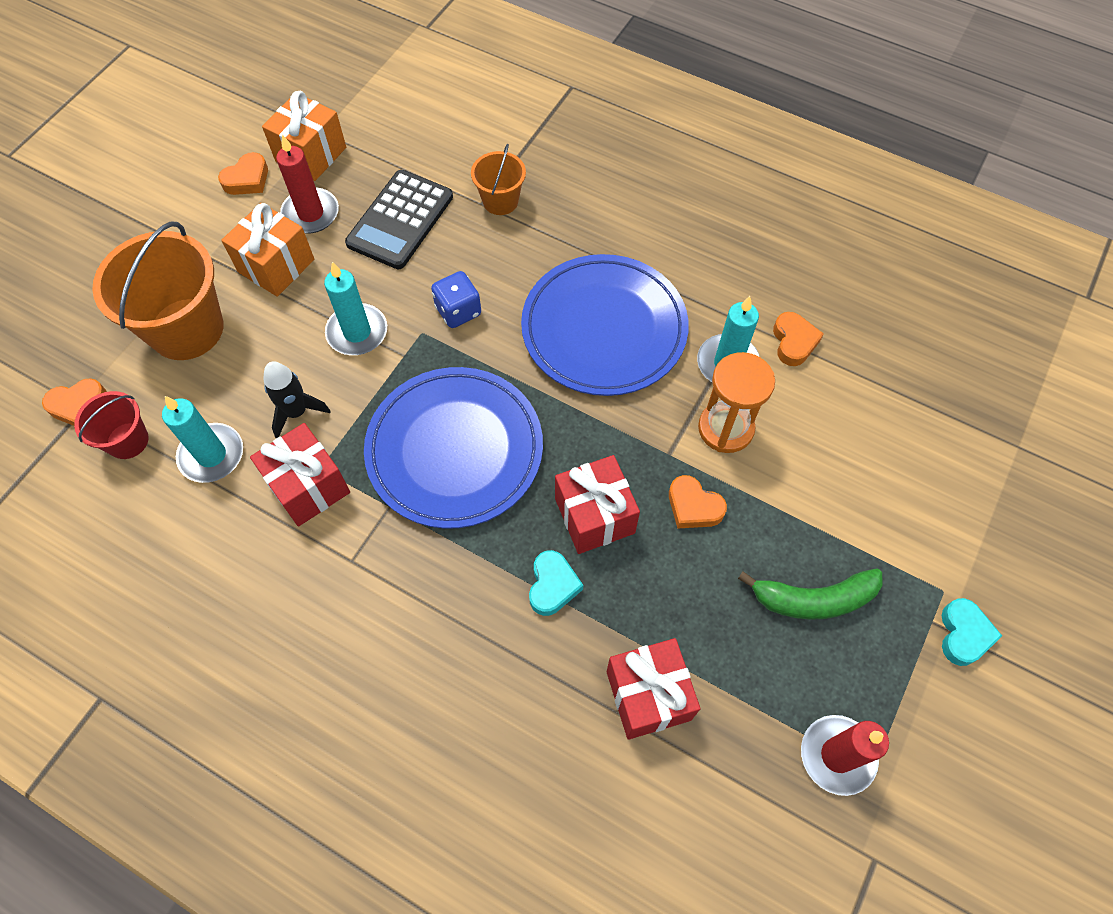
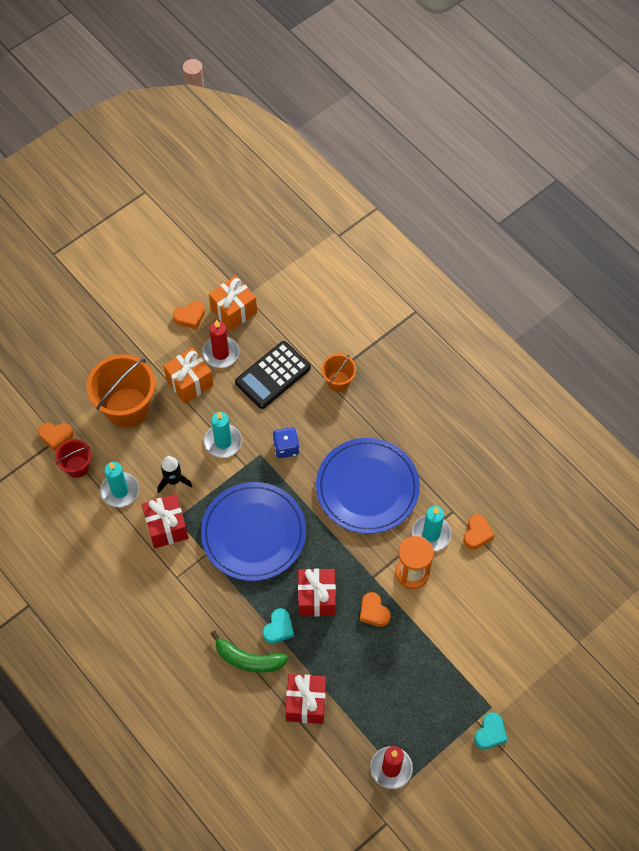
camera: 20 degrees right, 0 degrees up
(813, 599) = (417, 685): green banana -> green banana (248, 659)

